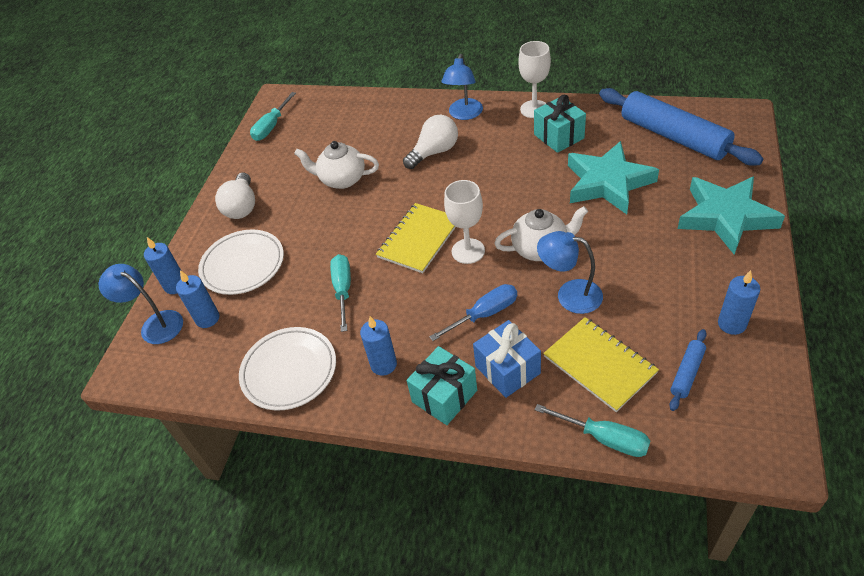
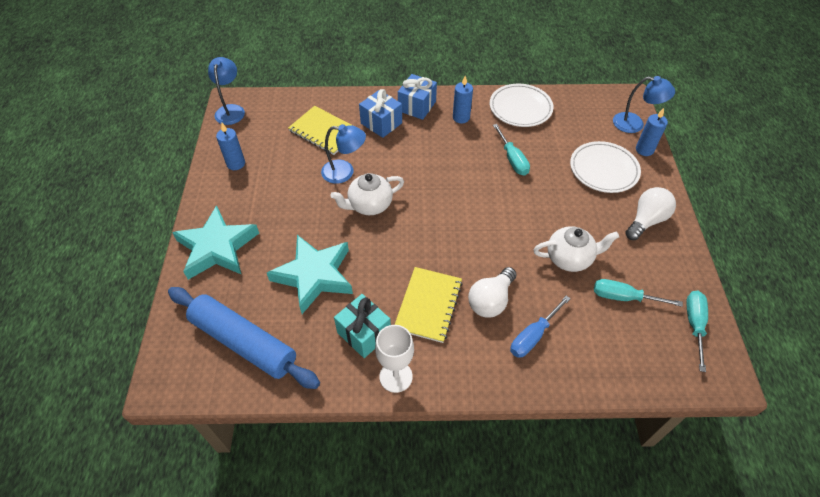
camera: 160 degrees right, 5 degrees up
(207, 318) = (599, 131): blue candle -> none
(242, 207) = (646, 220): white light bulb -> white light bulb turned 60 degrees clockwise
(419, 239) = (470, 204): yellow notebook -> yellow notebook (428, 305)
(444, 396) = (417, 106): turquoise gift -> blue gift
(464, 114) = (476, 361): blue lamp -> blue lamp (231, 110)
(468, 251) = (427, 198): white goblet -> none
(484, 314) = (403, 153): blue screwdriver -> blue screwdriver (533, 336)
(604, 438) = (322, 97): turquoise screwdriver -> turquoise screwdriver (624, 297)
(687, 373) = (271, 133): blue rolling pin -> none

